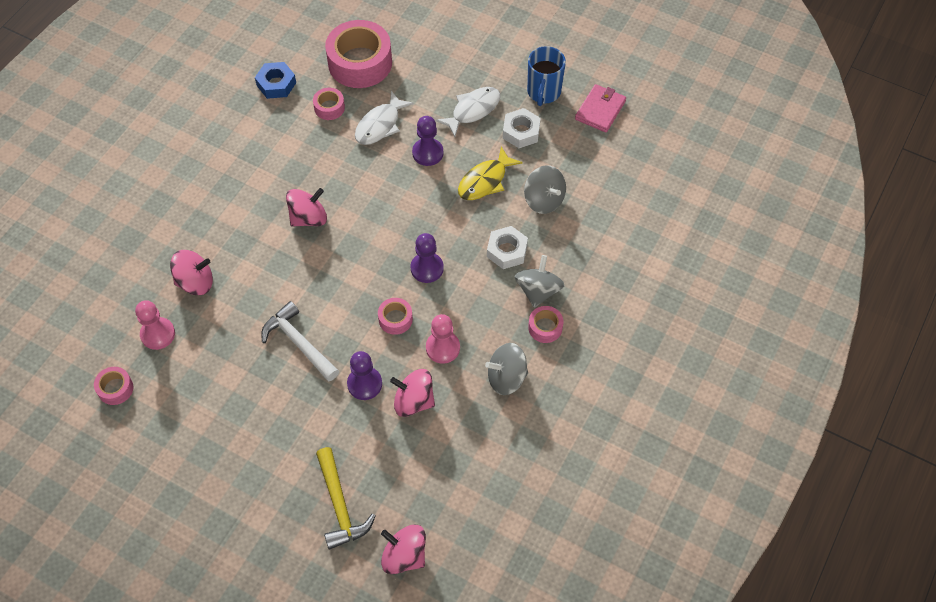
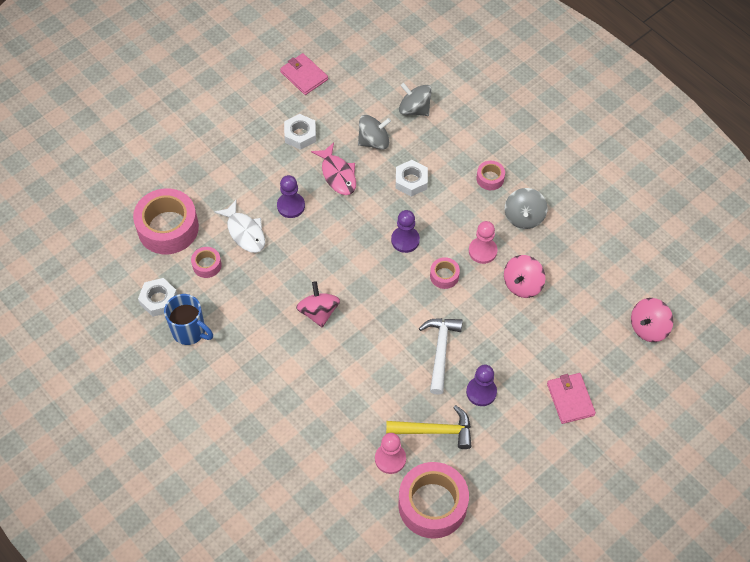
camera: 70 degrees left, 0 degrees up
(115, 388) = (432, 505): pink tape -> pink tape, size x2.15
(195, 282) = (348, 417): pink spinning top -> none
(276, 84) = (158, 300): blue nut -> white nut
(280, 492) = (570, 399): none -> pink wallet
(299, 343) = (440, 351): white hammer -> white hammer turned 120 degrees clockwise
(340, 505) = (594, 360): yellow hammer -> yellow hammer (435, 431)
(364, 384) = (495, 314): purple pawn -> purple pawn (481, 392)
(473, 110) = (262, 161): white fish -> none
(485, 181) = (338, 174): yellow fish -> pink fish
(538, 291) = (456, 172): grey spinning top -> grey spinning top (414, 109)
(543, 92) = (267, 107): blue mug -> blue mug (190, 331)

